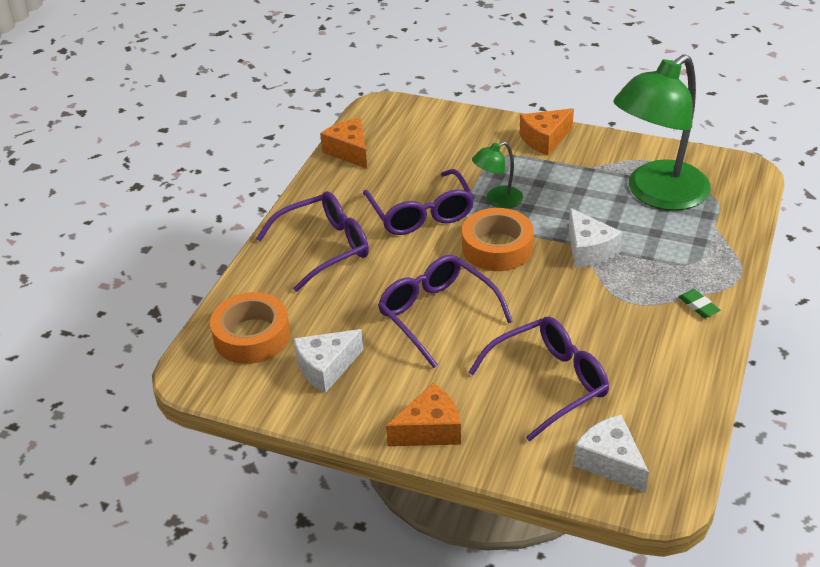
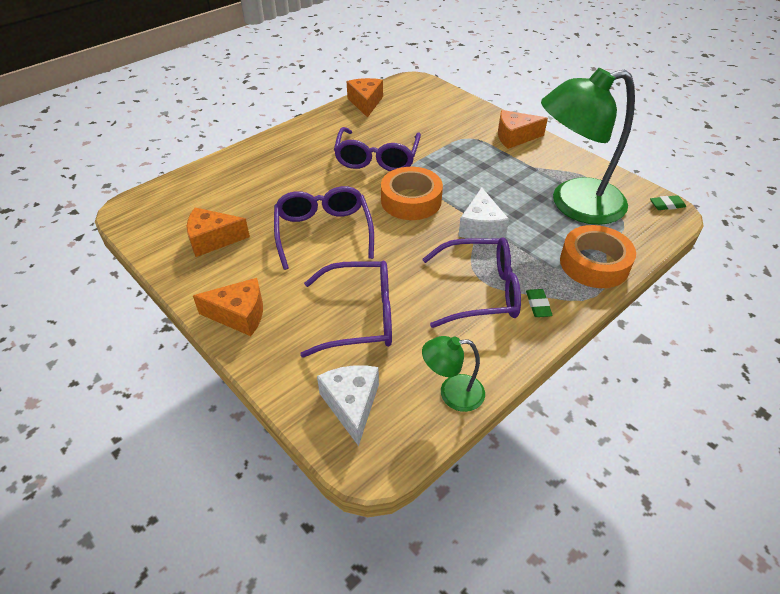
camera: 25 degrees right, 5 degrees up
(252, 336) = (188, 199): orange tape -> orange tape (594, 264)
(325, 247) = (291, 159): purple glasses -> purple glasses (481, 291)
(326, 367) = (213, 239): white cheese -> orange cheese
(497, 200) = (441, 168): green lamp -> green lamp (452, 393)
(739, 164) = (667, 205): none -> green eraser

